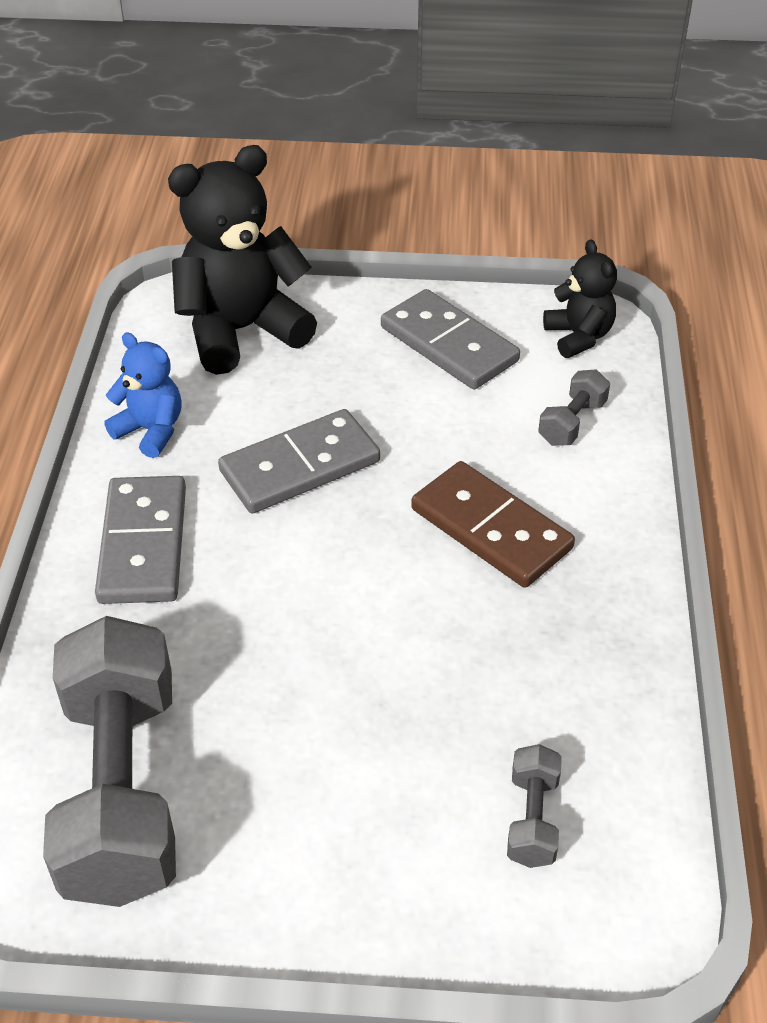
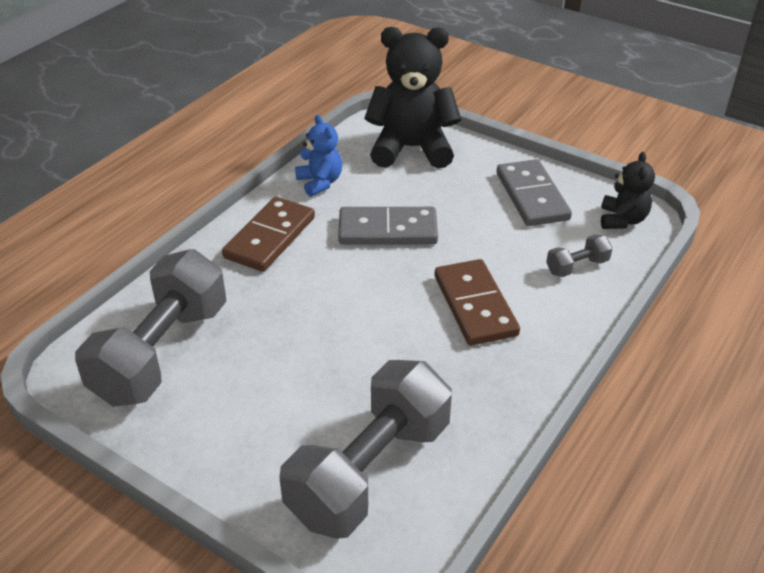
camera: 30 degrees right, 5 degrees down
(143, 544) = (270, 238): grey domino -> brown domino
(532, 819) = (370, 471): grey dumbbell -> grey dumbbell, size x2.37

